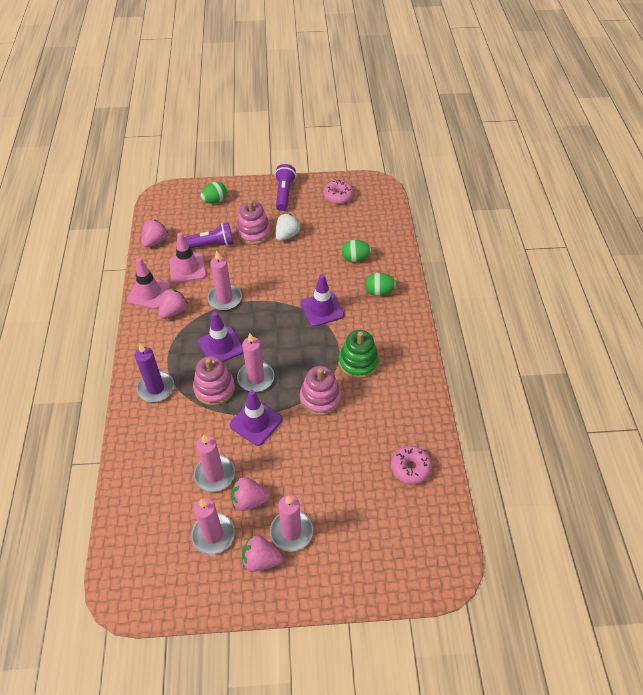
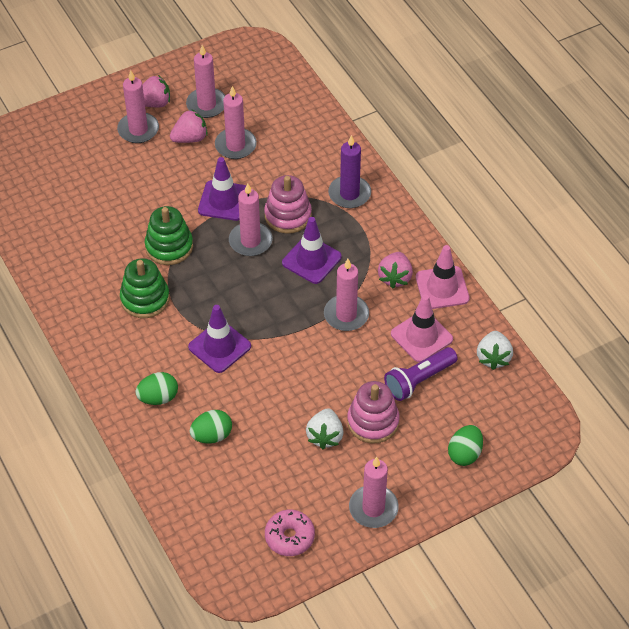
camera: 155 degrees right, 0 degrees up
(155, 241) = (493, 357): pink strawberry -> white strawberry
(284, 193) = (373, 508): purple flashlight -> pink candle
(320, 398) = (169, 246): pink stacking toy -> green stacking toy
(410, 468) = (46, 216): pink donut -> none

